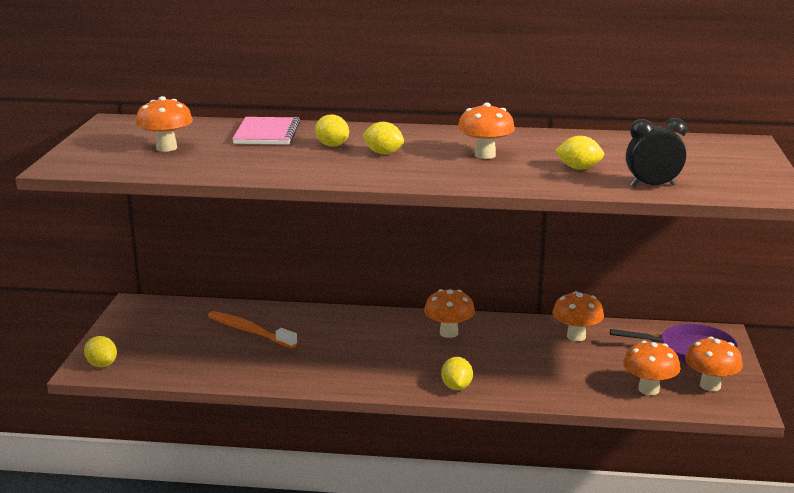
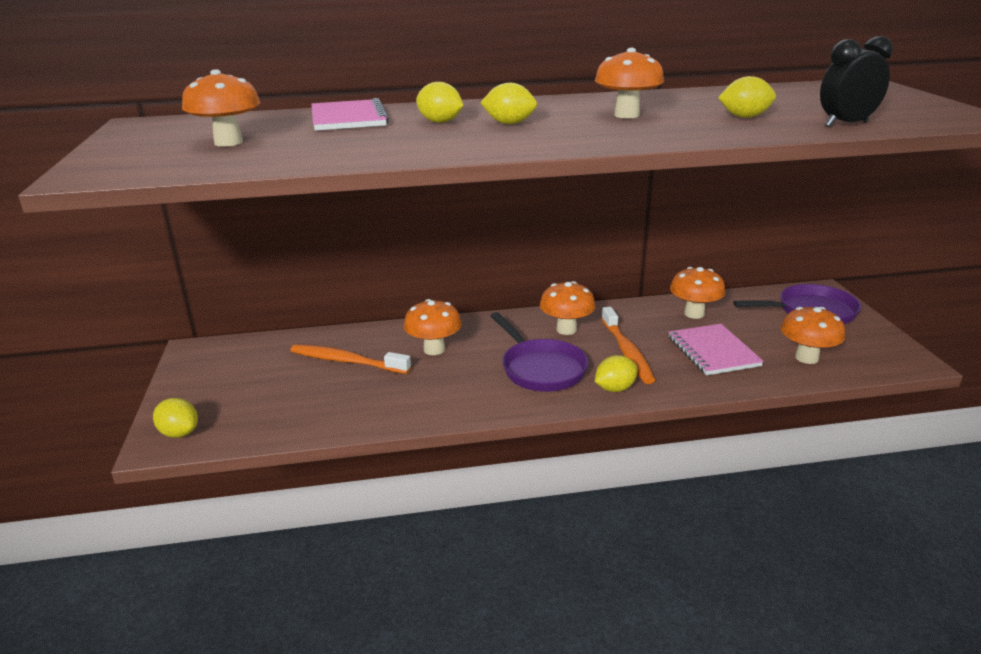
camera: 15 degrees left, 5 degrees up
(404, 361) = (540, 368): none -> purple pan
(456, 387) = (615, 388): yellow lemon -> yellow lemon turned 75 degrees clockwise
(489, 359) = (627, 352): none -> orange toothbrush
(566, 371) = (713, 351): none -> pink notebook
(710, 385) = (859, 344): orange mushroom -> orange mushroom (434, 349)

